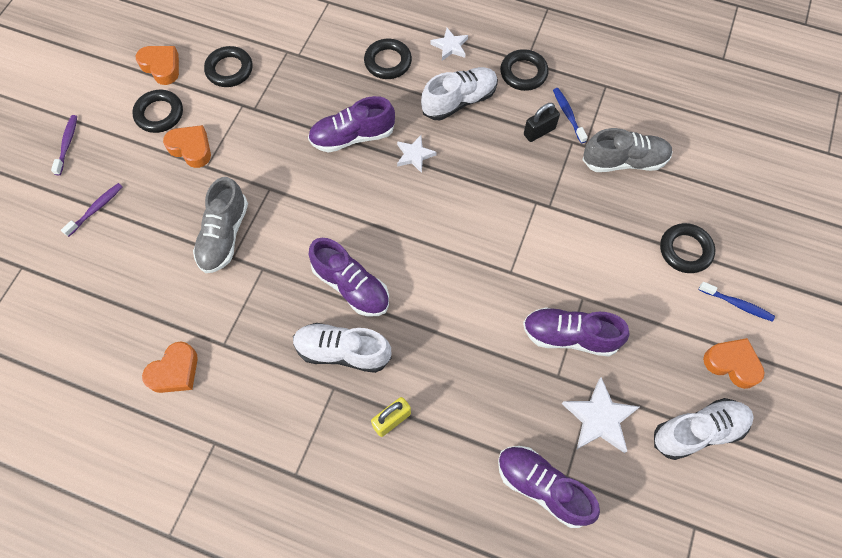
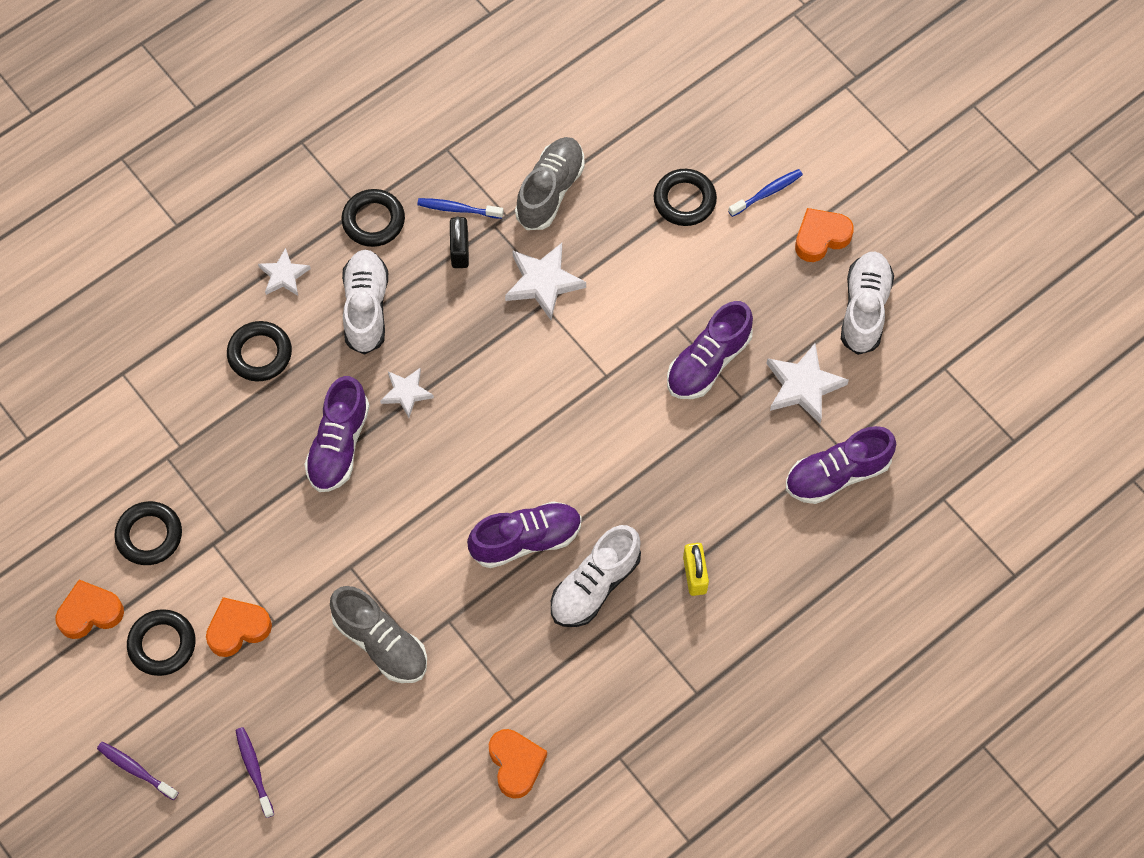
camera: 60 degrees left, 0 degrees up
(553, 193) = (543, 282): none -> white star

